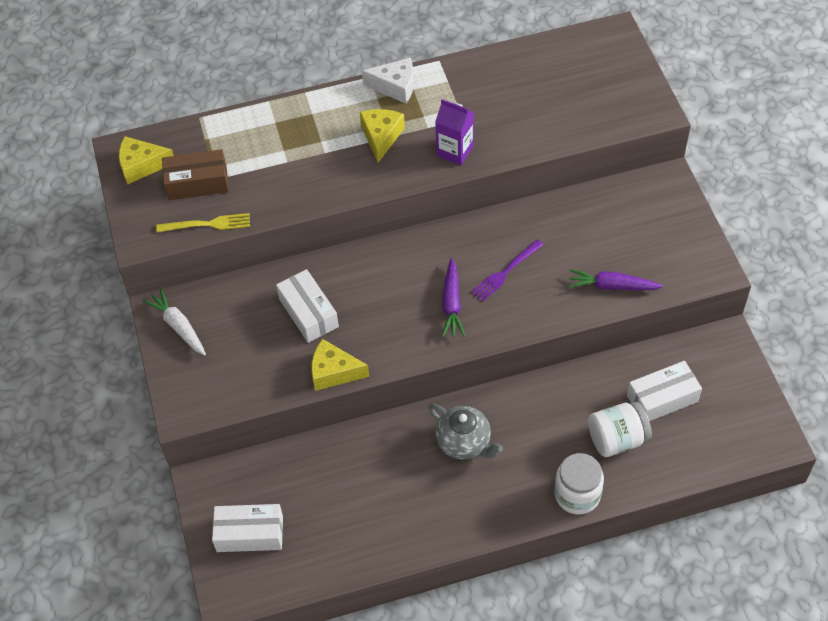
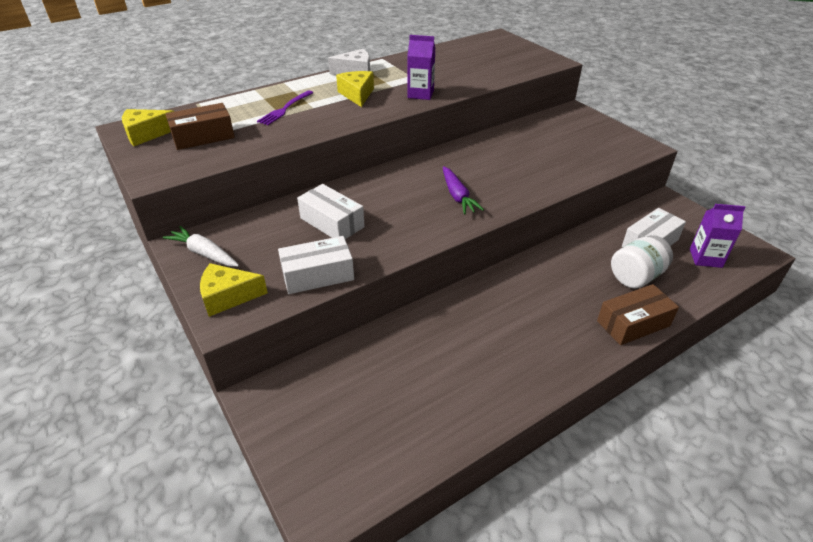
camera: 20 degrees left, 15 degrees down
(208, 224) = (220, 158): yellow fork -> none
(250, 533) = (327, 436): white box -> white box (318, 275)
(334, 372) = (374, 258): yellow cheese -> yellow cheese (228, 296)
(464, 443) = (509, 306): grey teapot -> none
(505, 272) = (490, 171): purple fork -> purple fork (285, 109)
(577, 494) = (633, 323): white jar -> brown box
(612, 286) = (578, 166): purple carrot -> none
(711, 434) = (705, 258): none -> purple carton

